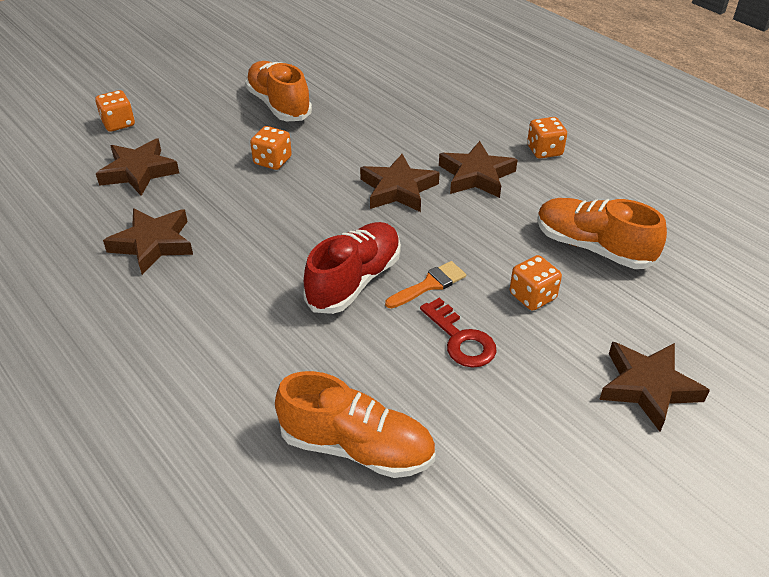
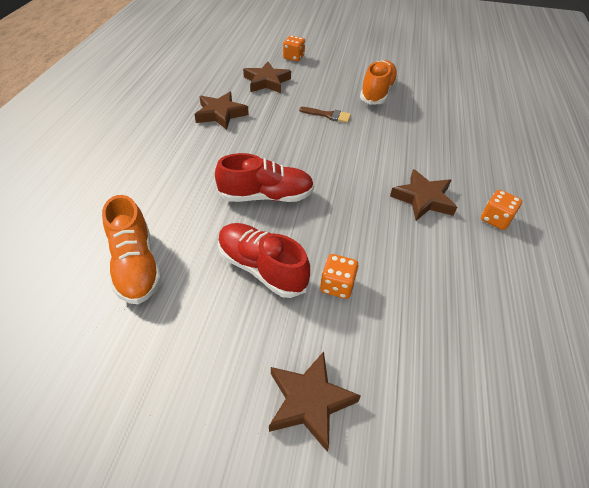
camera: 50 degrees right, 5 degrees up
(272, 161) = (328, 115): orange dice -> brown brush
(398, 189) = (365, 172): brown star -> none
(429, 285) = (296, 229): orange brush -> none
(461, 339) = (262, 268): red key -> red shoe
(593, 247) = (425, 296): orange shoe -> none

